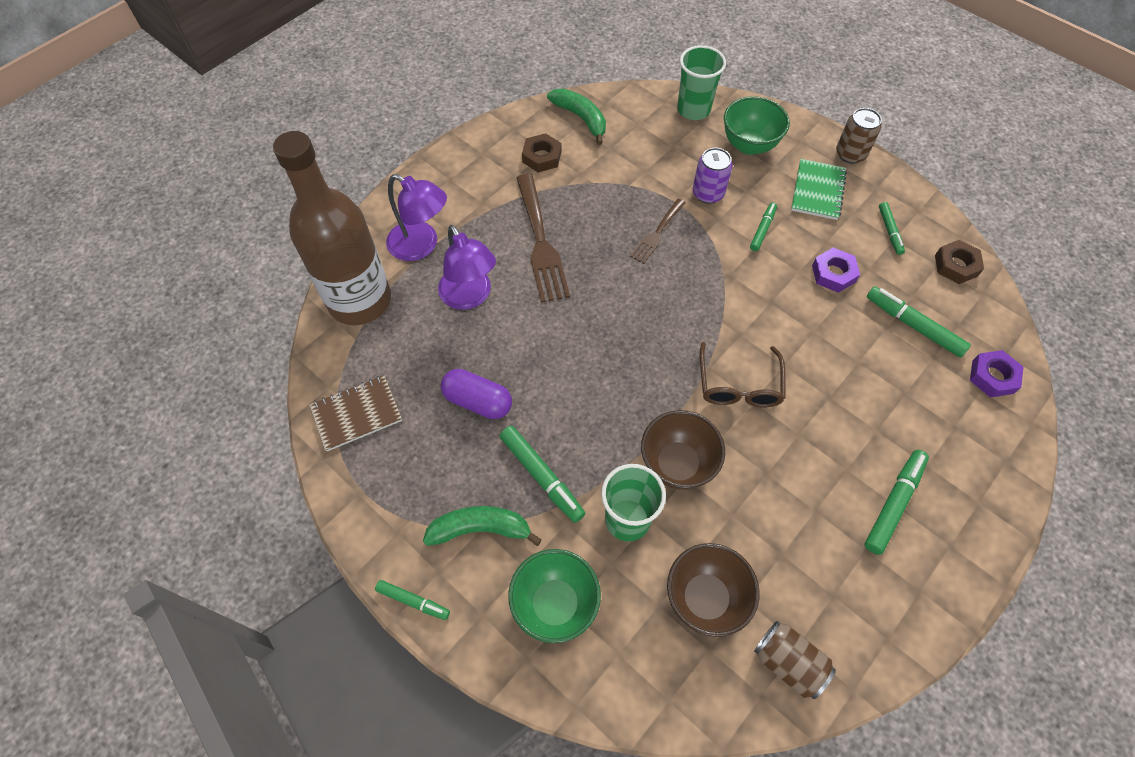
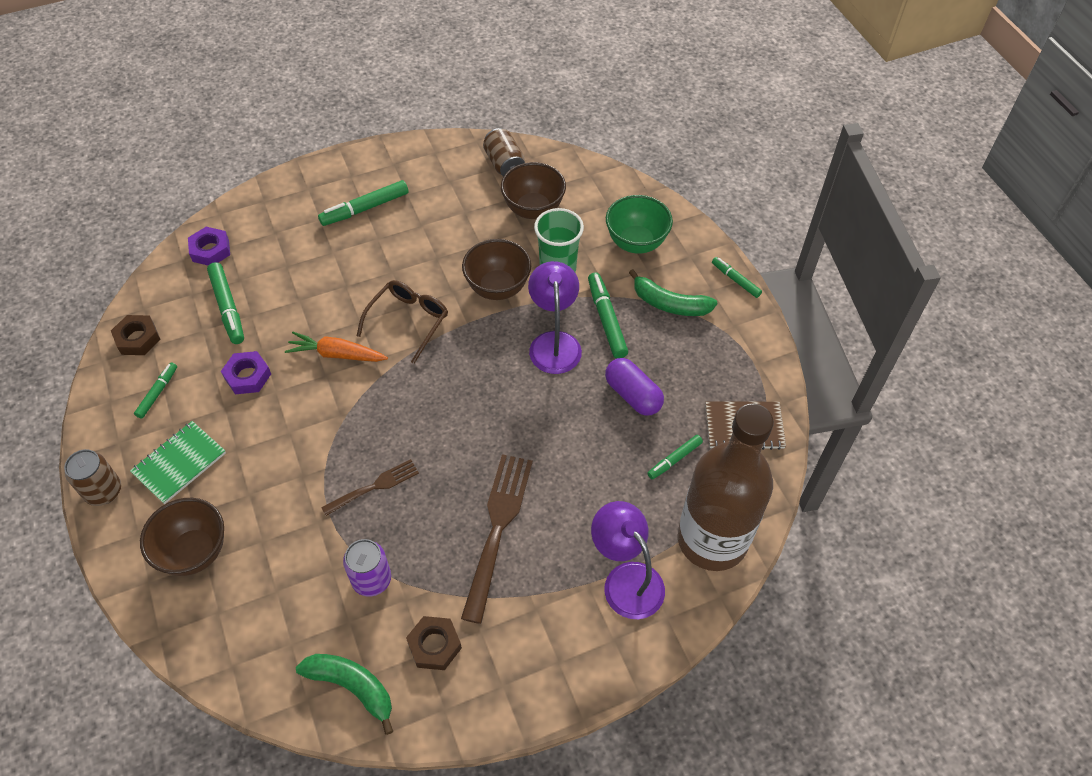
camera: 155 degrees left, 5 degrees down
(470, 297) = (599, 496): purple lamp -> purple lamp (554, 343)
(581, 118) = (352, 687): green banana -> green banana turned 135 degrees clockwise
(693, 110) = (211, 635): green cup -> none
(708, 193) = (289, 510): purple can -> purple can (371, 579)
(749, 145) = (194, 552): green bowl -> brown bowl
(762, 229) = (270, 446): green marker -> green marker (674, 459)
(776, 324) = (337, 354): none -> orange carrot

